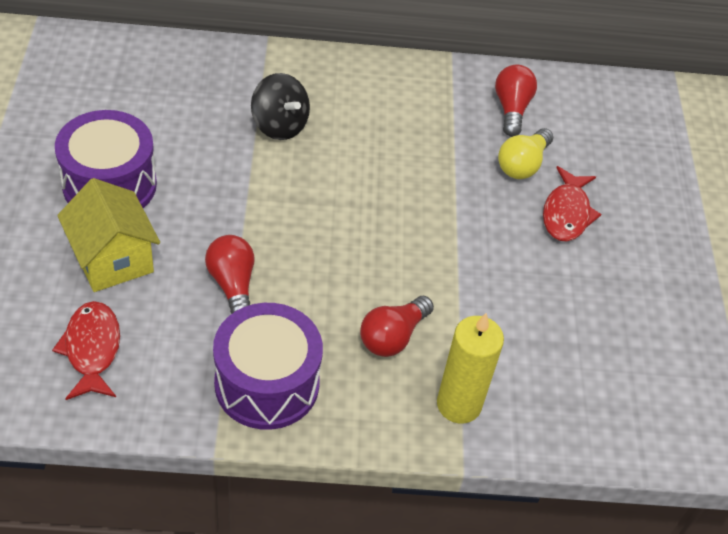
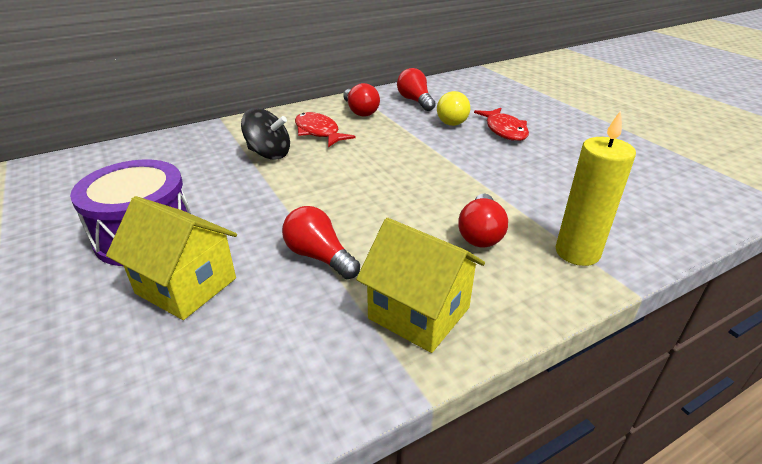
camera: 25 degrees left, 15 degrees down
(92, 349) = (216, 372): red fish -> red fish (318, 132)
(267, 383) = (419, 313): purple drum -> yellow house
(429, 98) = (360, 111): none -> red light bulb

